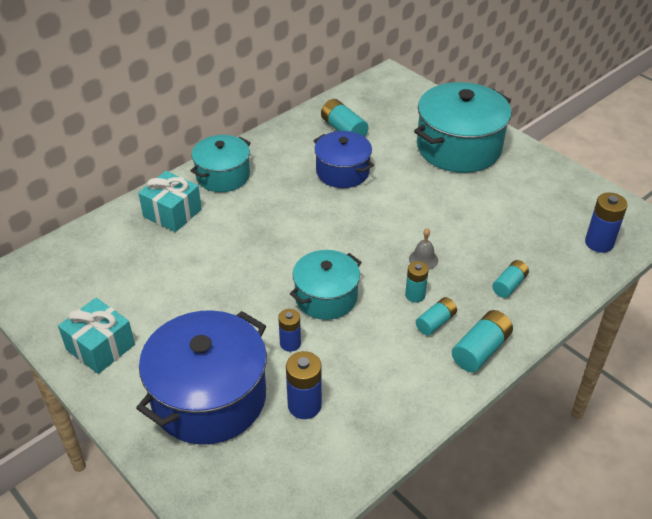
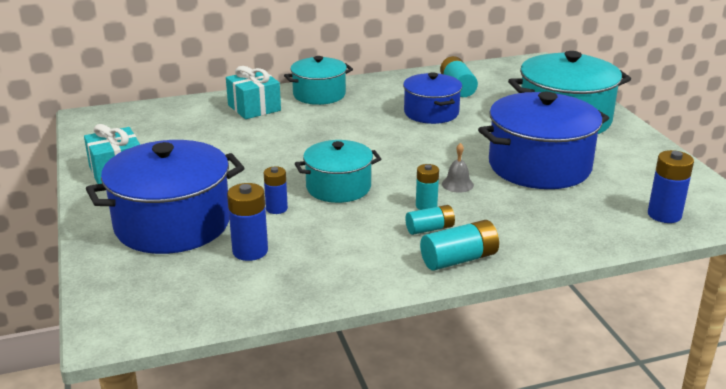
camera: 25 degrees right, 15 degrees down
(474, 215) = (539, 166): none -> blue pot
(509, 285) = (532, 221): turquoise battery -> none

